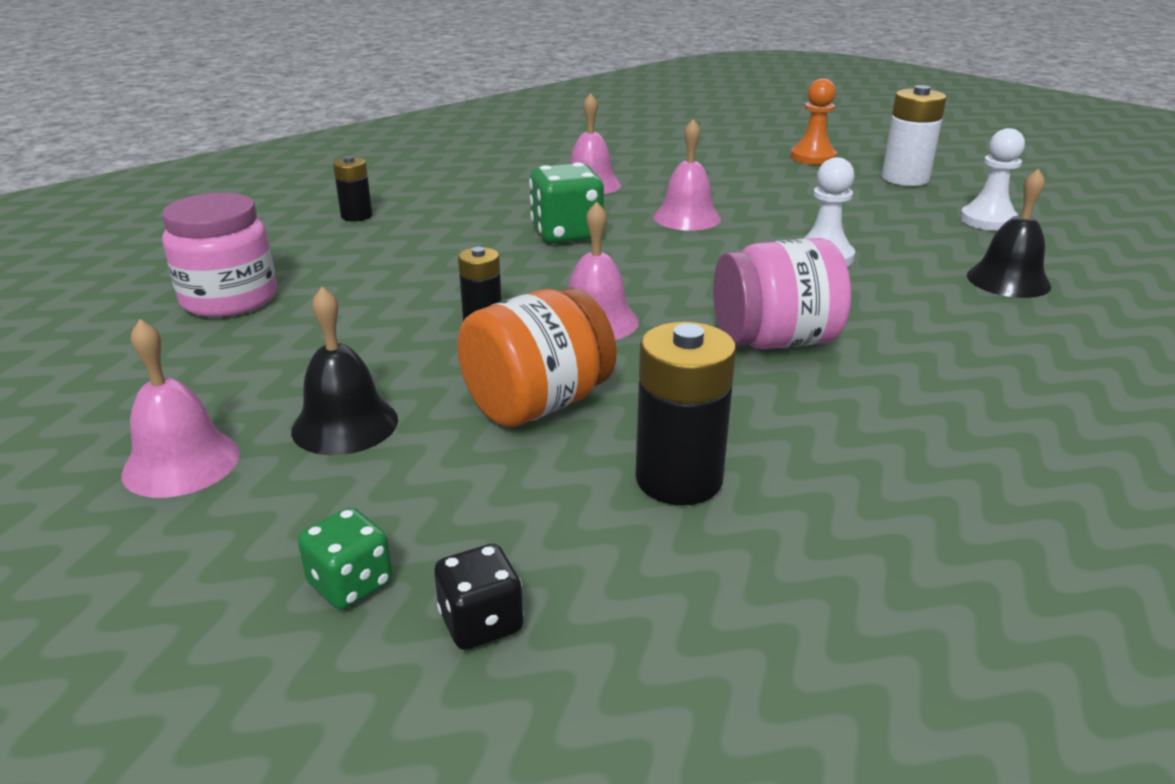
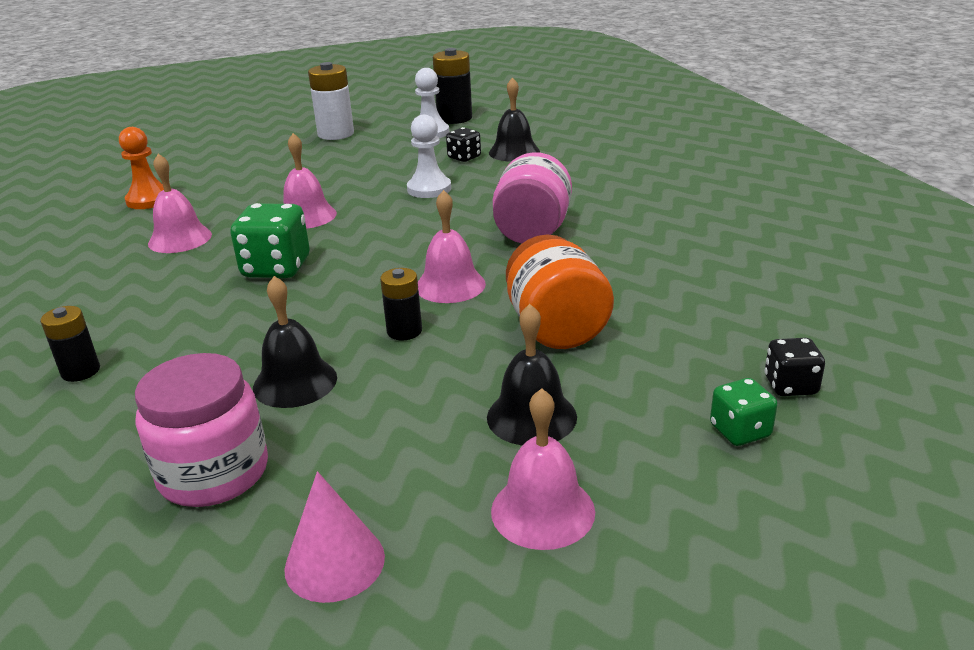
camera: 65 degrees left, 0 degrees up
(113, 376) = (334, 562): none -> pink cone
(369, 294) = (295, 382): none -> black bell
(679, 479) = (674, 297): black battery -> black battery (454, 118)
(813, 157) = (254, 149): orange pawn -> orange pawn (149, 200)
(942, 255) = (464, 157): none -> black dice

